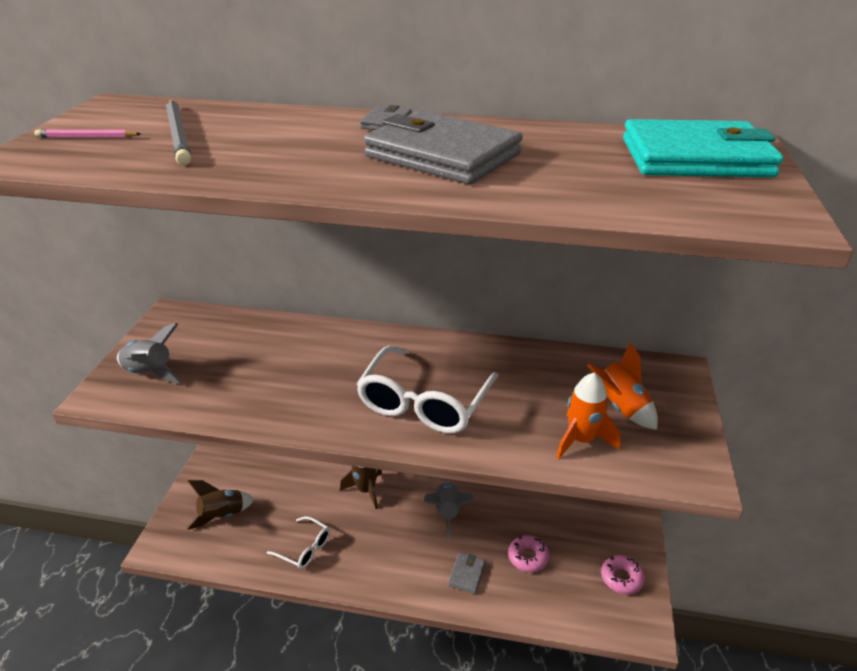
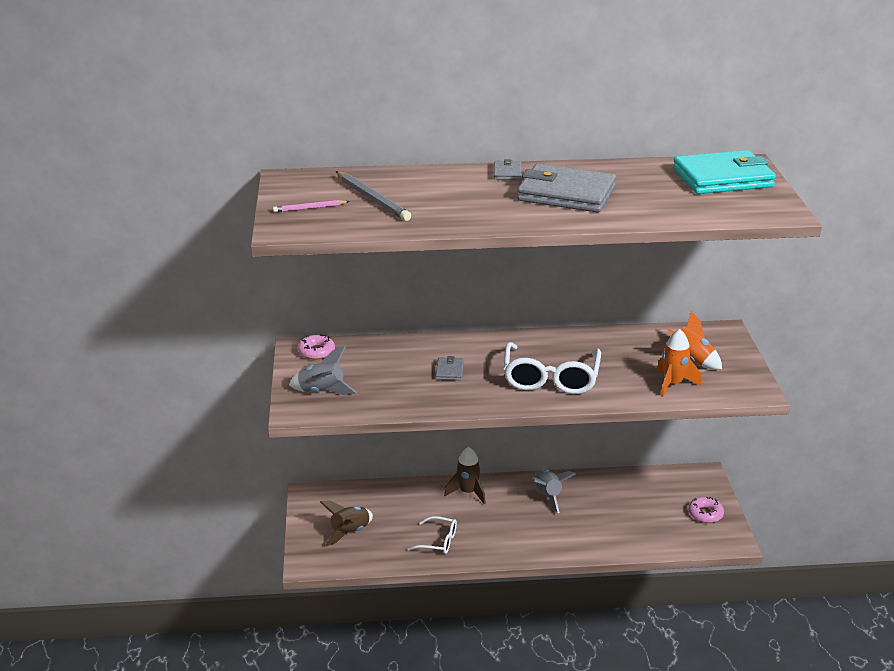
camera: 15 degrees left, 5 degrees down
(466, 574) = (583, 533): grey wallet -> grey wallet (449, 371)
(528, 557) = (627, 514): pink donut -> pink donut (316, 351)

